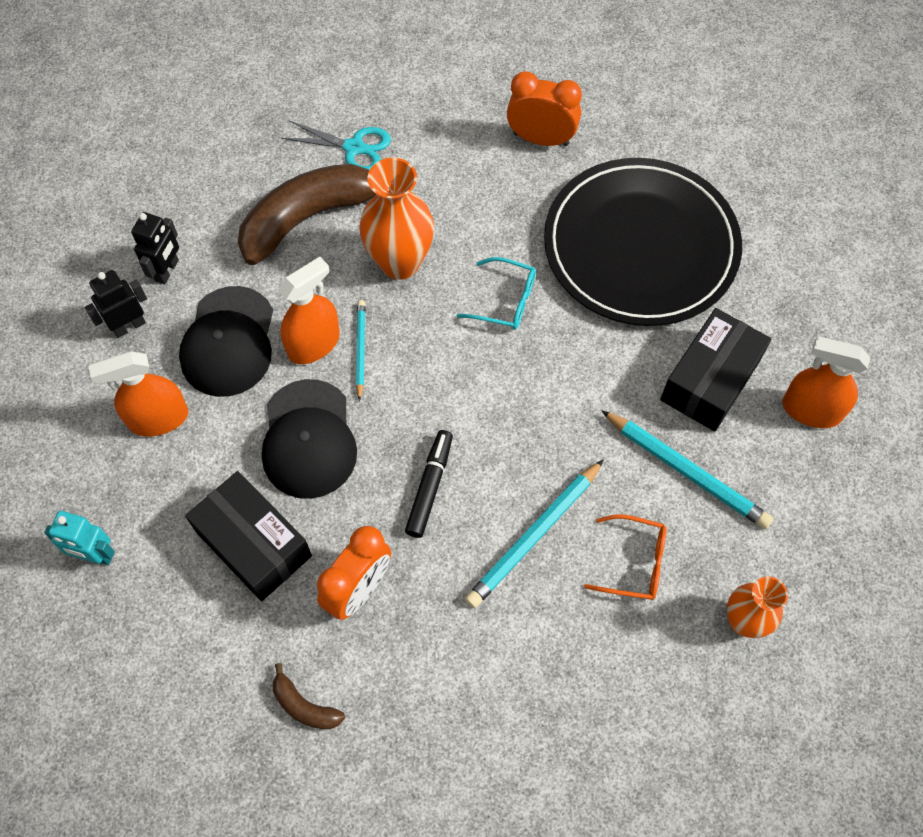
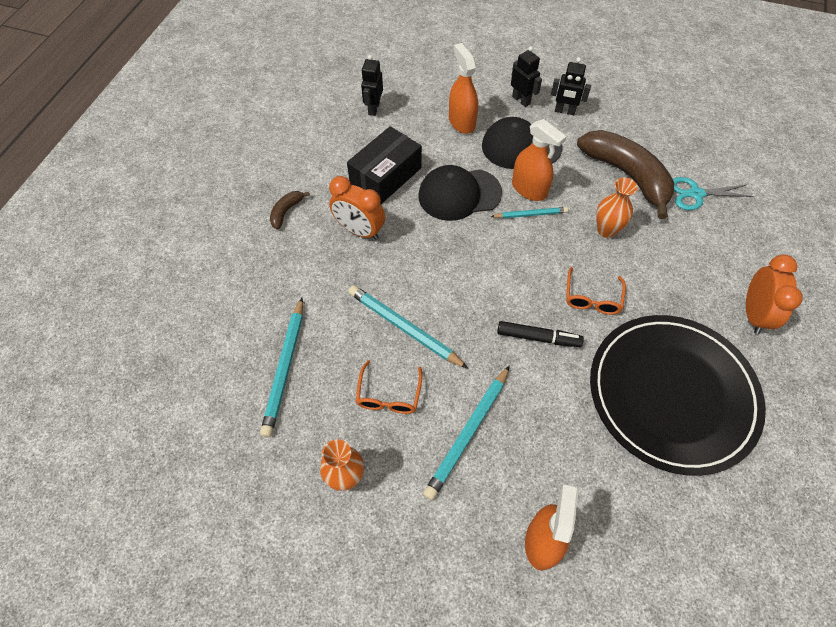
camera: 85 degrees right, 5 degrees down
(95, 555) = (373, 108): turquoise robot -> black robot
(354, 147) = (696, 194): turquoise scissors -> turquoise scissors turned 75 degrees clockwise
(400, 262) = (606, 230): orange vase -> orange vase, size x0.64
(430, 486) = (434, 263): black marker -> black marker (538, 338)
(505, 301) = (592, 298): turquoise glasses -> orange glasses
(590, 703) = (284, 368): none -> turquoise pencil
(710, 380) = (554, 452): black box -> none

